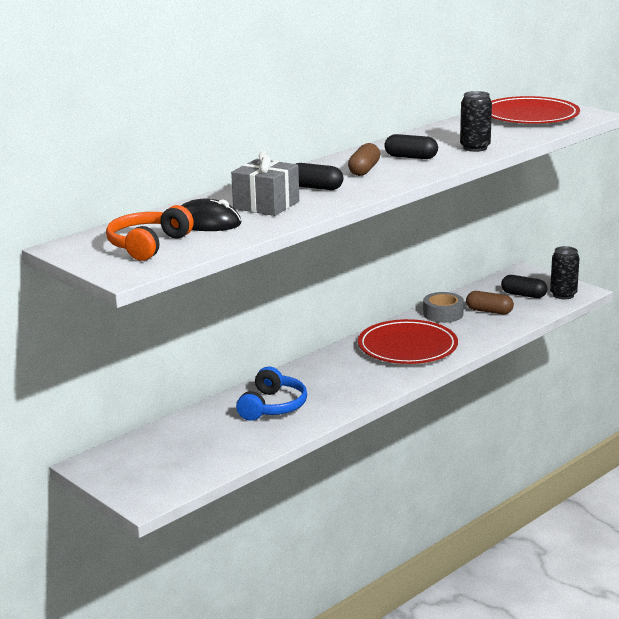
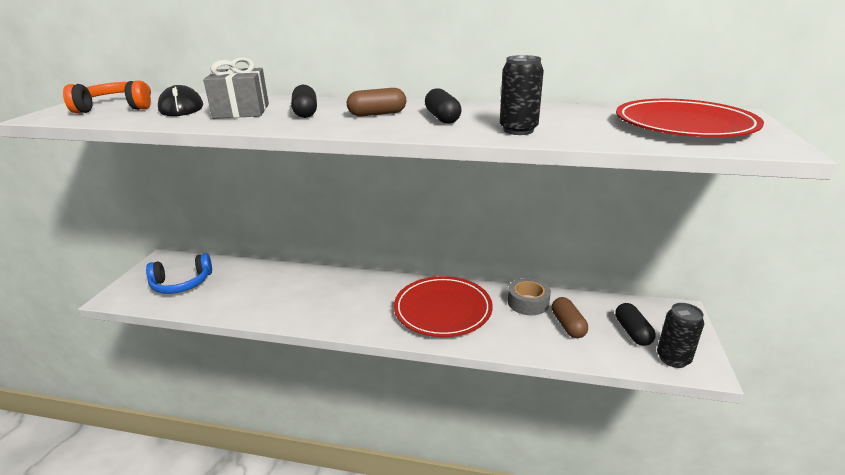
camera: 55 degrees right, 5 degrees up
(273, 406) = (284, 290): blue headphones -> blue headphones (181, 283)

